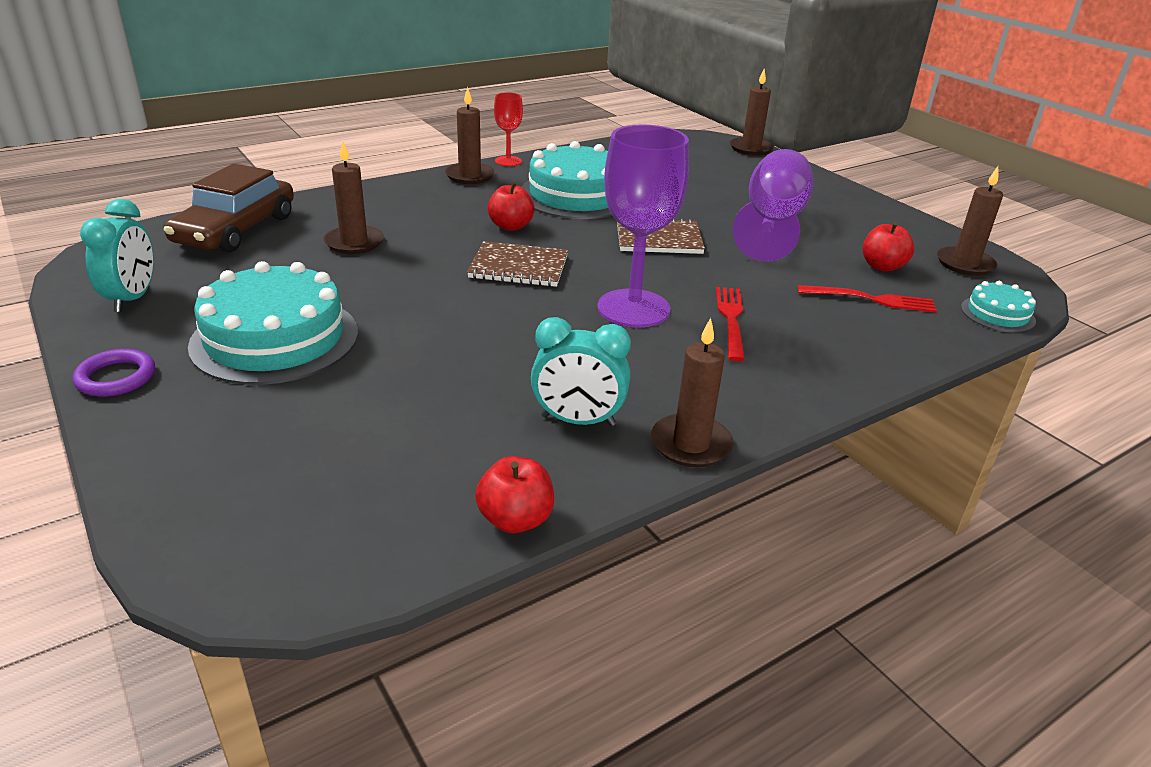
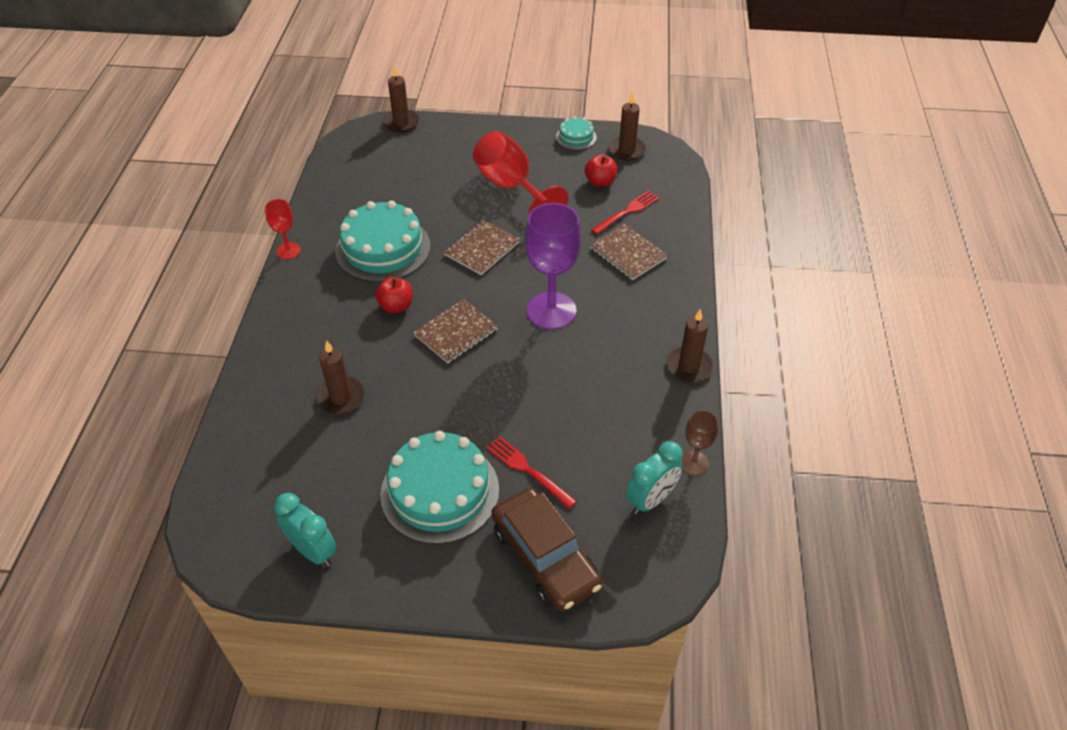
camera: 50 degrees left, 15 degrees up
(116, 377) = (420, 589): purple ring -> none
(235, 229) = (251, 455): brown car -> brown car (545, 557)
(470, 176) = (292, 285): brown candle -> none
(515, 519) = (694, 463): red apple -> brown goblet
(578, 421) = (637, 397): turquoise clock -> turquoise clock (651, 500)
(731, 320) = (598, 279): red fork -> red fork (528, 470)
(772, 223) = (511, 187): purple goblet -> red goblet
(806, 324) = (628, 254): none -> brown notebook
(997, 314) = (680, 179): turquoise cake -> turquoise cake (576, 137)

